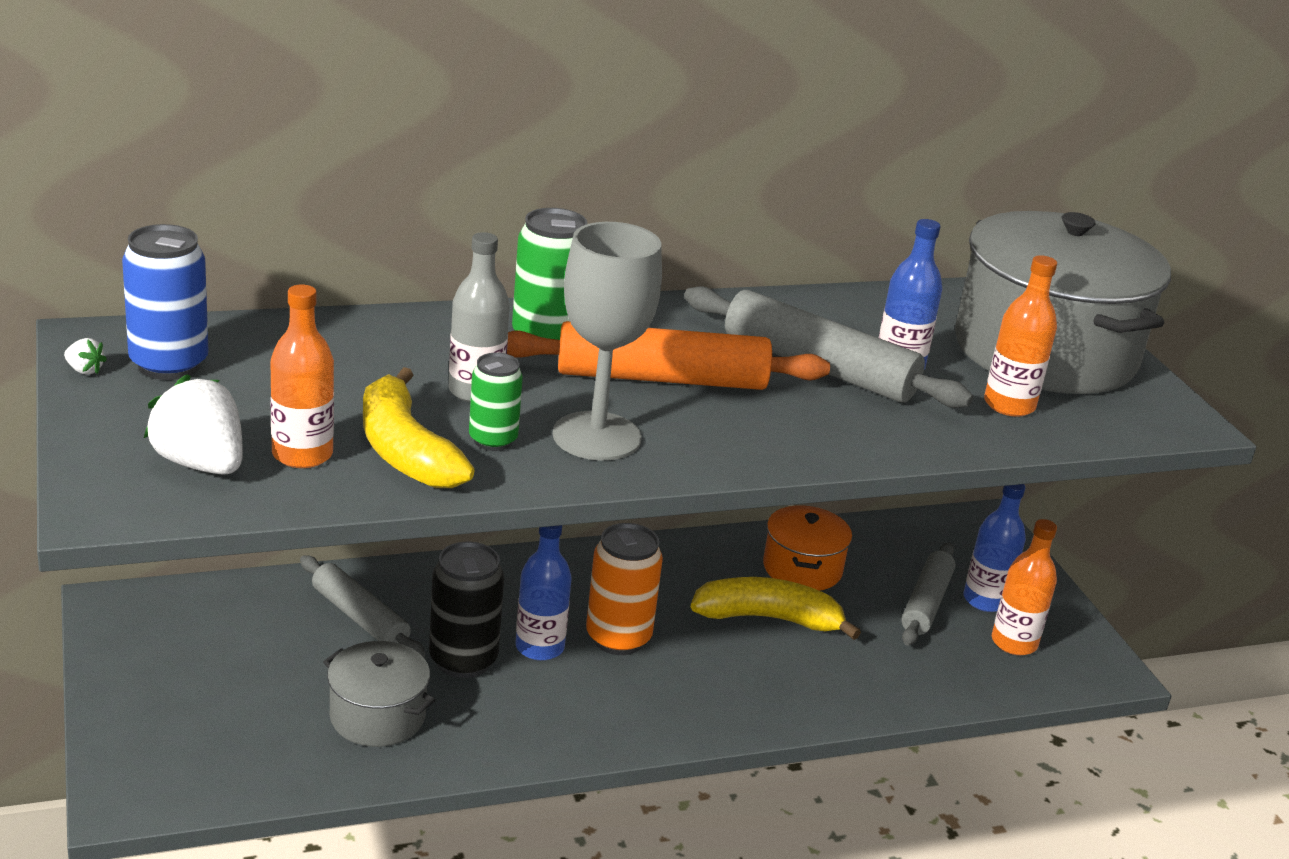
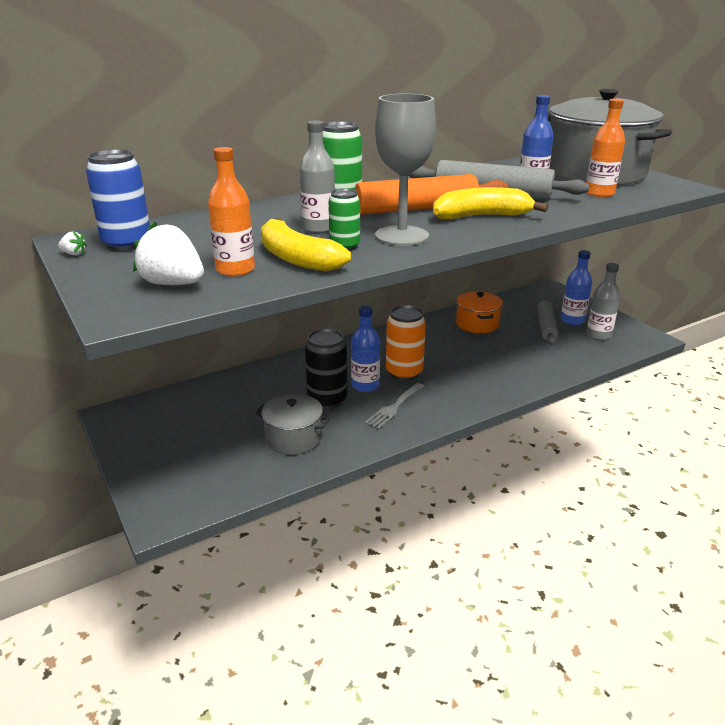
camera: 10 degrees left, 0 degrees up
(360, 618) = (259, 391): grey rolling pin -> none
(566, 701) = (394, 408): none -> grey fork
(768, 618) = (474, 348): yellow banana -> yellow banana (481, 216)
(1014, 643) = (598, 335): orange bottle -> grey bottle

